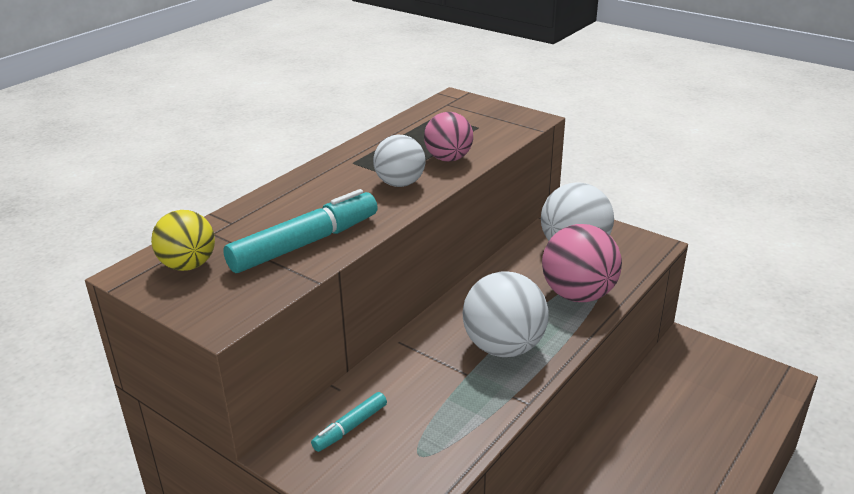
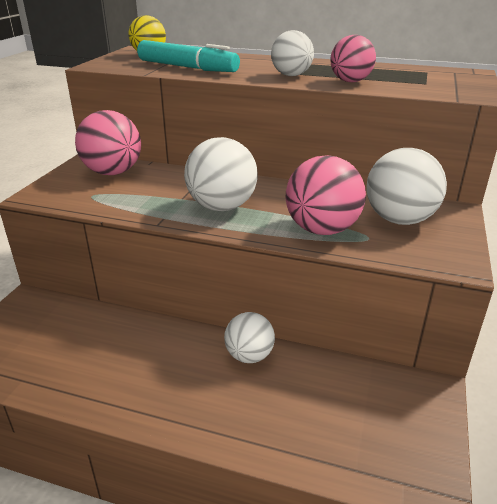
camera: 70 degrees right, 0 degrees up
(350, 427) = (113, 172): turquoise marker -> pink ball
(623, 439) = (249, 355): none -> white ball

